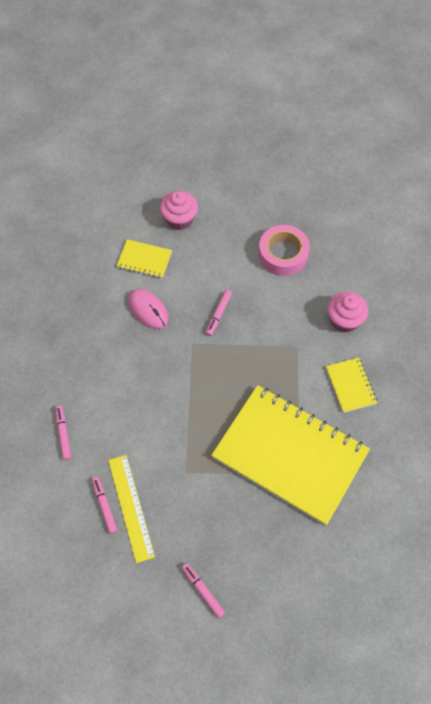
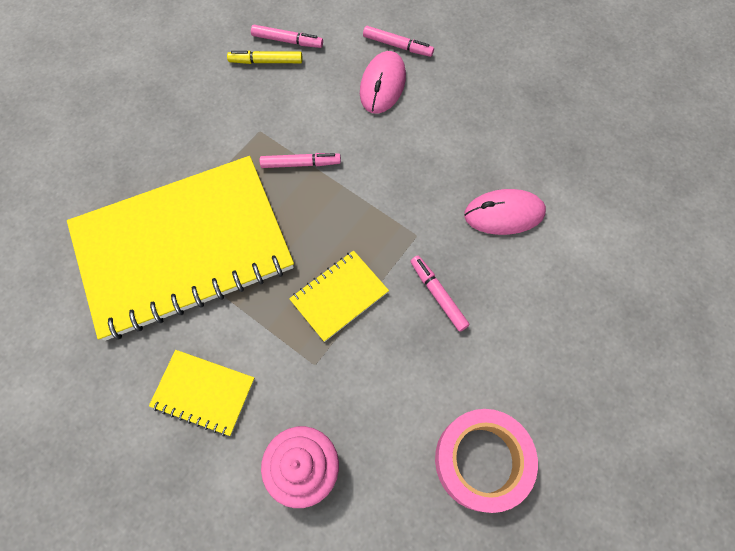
camera: 125 degrees right, 5 degrees up
(101, 423) = (382, 85): none -> pink mouse
(131, 507) = (266, 61): yellow ruler -> yellow marker
(144, 260) = (591, 255): yellow notebook -> yellow notebook (339, 296)
(179, 219) = (642, 347): pink cupcake -> none
(203, 591) = (129, 74): pink marker -> pink marker (300, 164)

